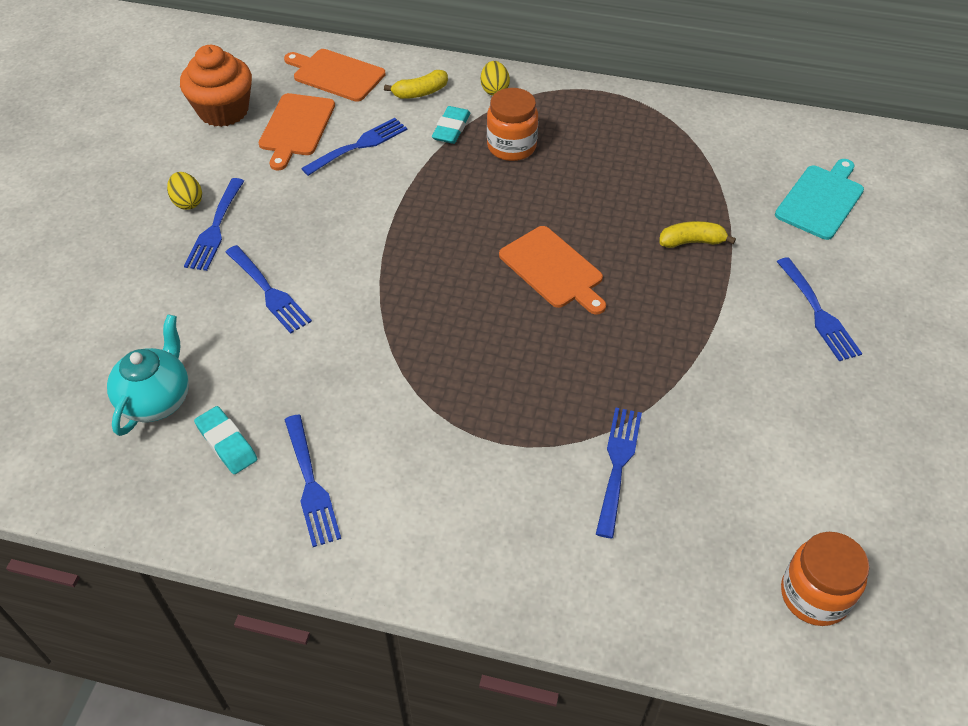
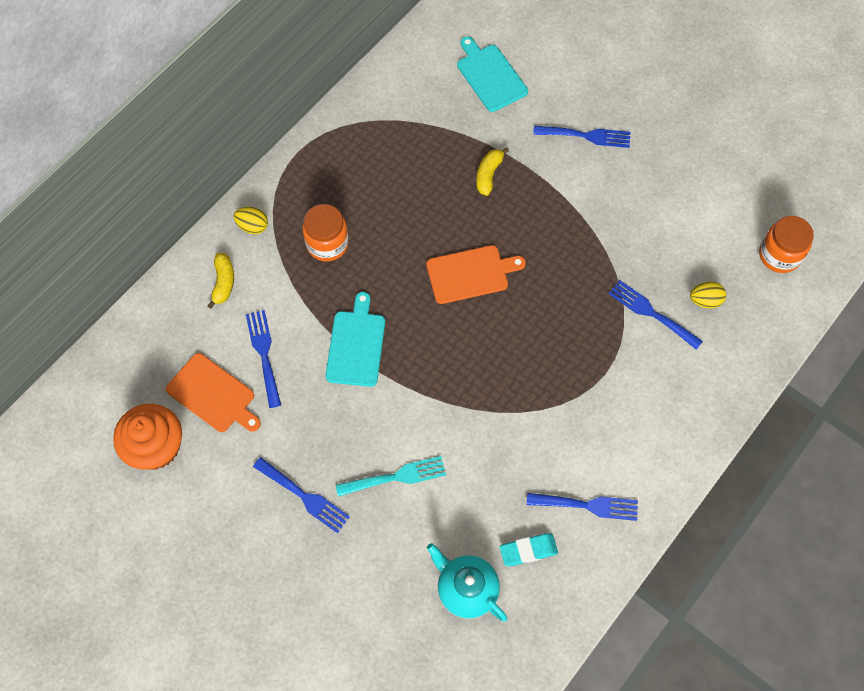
camera: 65 degrees left, 15 degrees up
(188, 202) = (261, 509): yellow egg -> yellow egg (705, 300)
(269, 292) = (396, 477): blue fork -> turquoise fork
(336, 74) = (160, 339): orange cutting board -> none
(408, 207) = (356, 345): none -> turquoise cutting board
(451, 128) = (282, 277): turquoise eraser -> none

